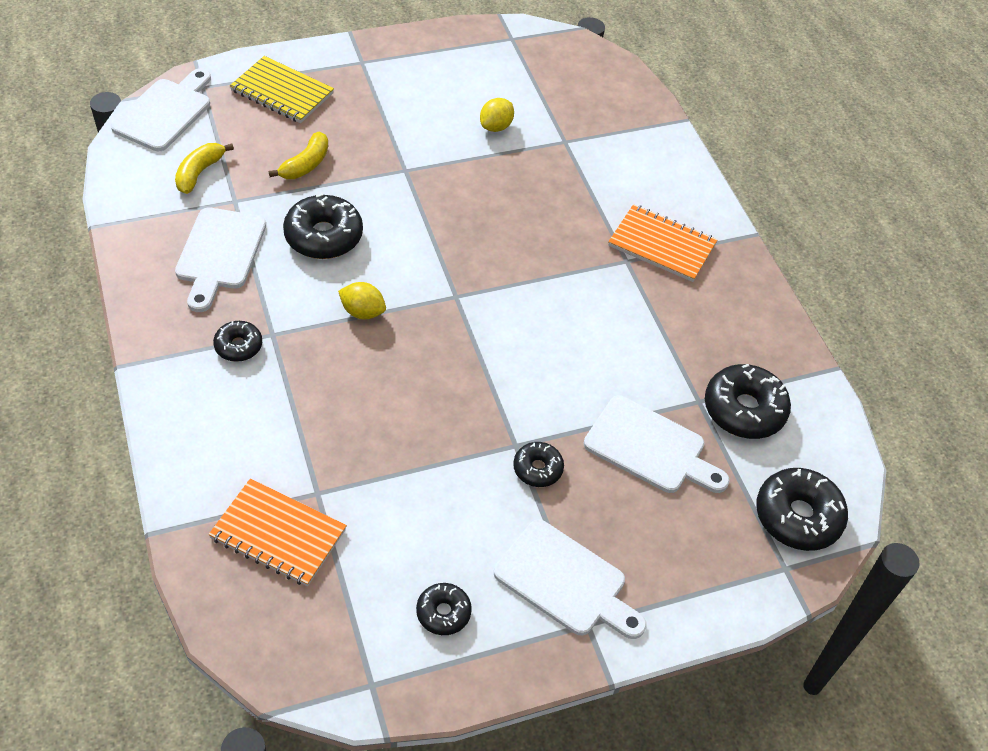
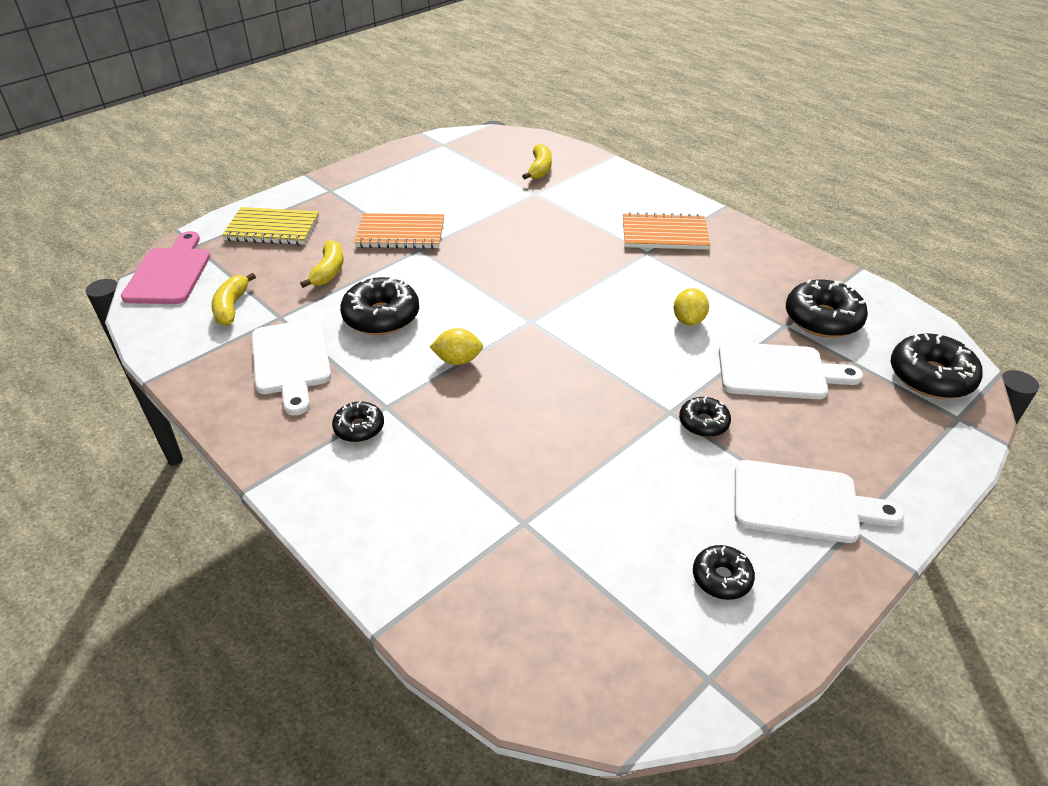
camera: 20 degrees left, 10 degrees down
(165, 112) = (169, 273): white cutting board -> pink cutting board
(278, 534) = (512, 576): orange notebook -> orange notebook (400, 233)
(496, 127) = (473, 200): yellow lemon -> yellow lemon (688, 320)
(592, 110) = (540, 169): none -> yellow banana

